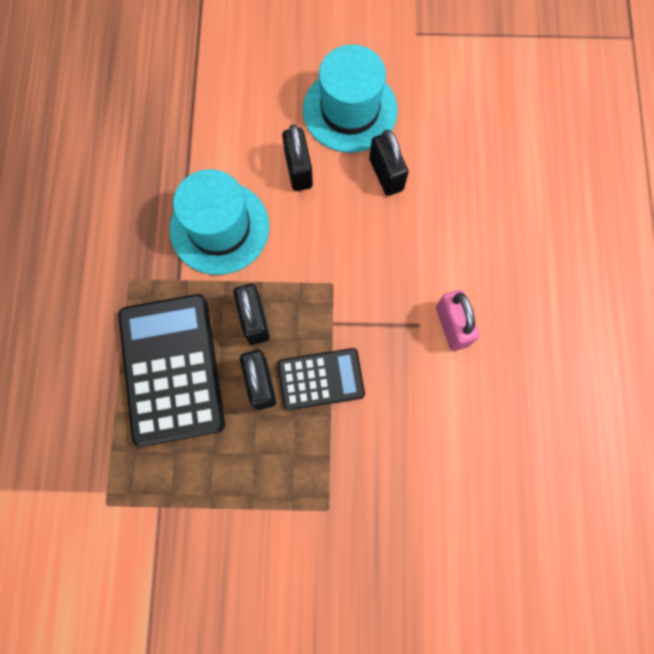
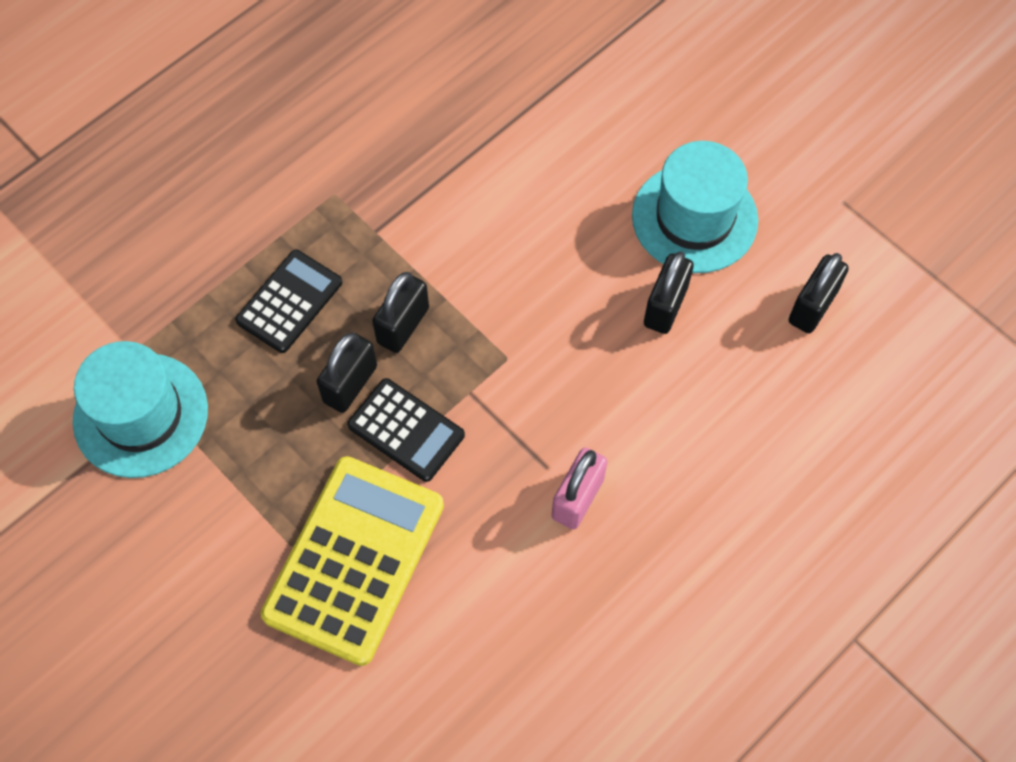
camera: 45 degrees right, 10 degrees down
(172, 369) = (289, 302): black calculator -> black calculator, size x0.57
(219, 228) = (458, 219): turquoise hat -> turquoise hat (141, 415)
(298, 170) = (585, 230): black padlock -> black padlock (812, 306)
(371, 482) = (354, 560): none -> yellow calculator

